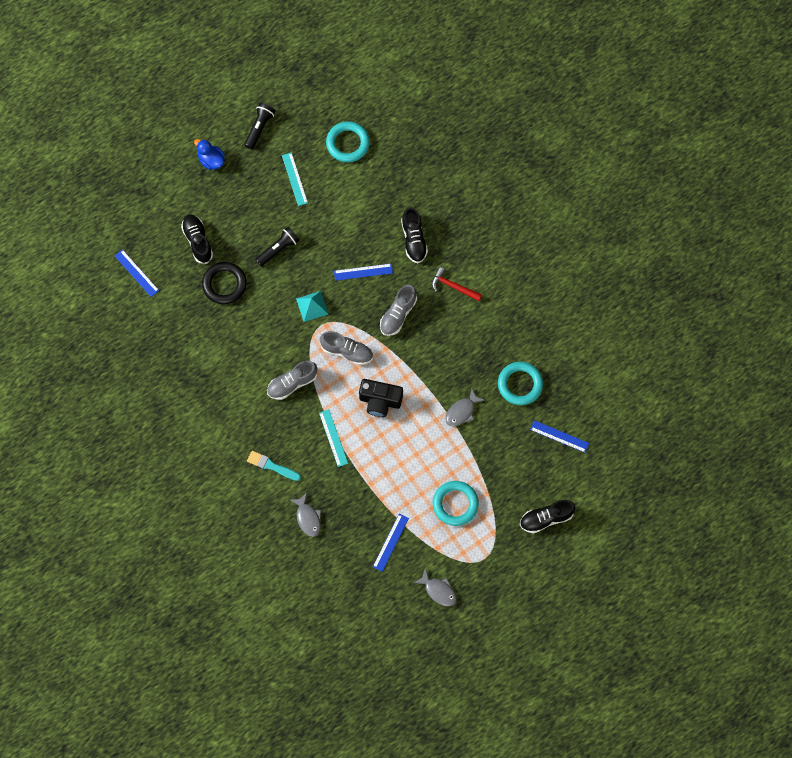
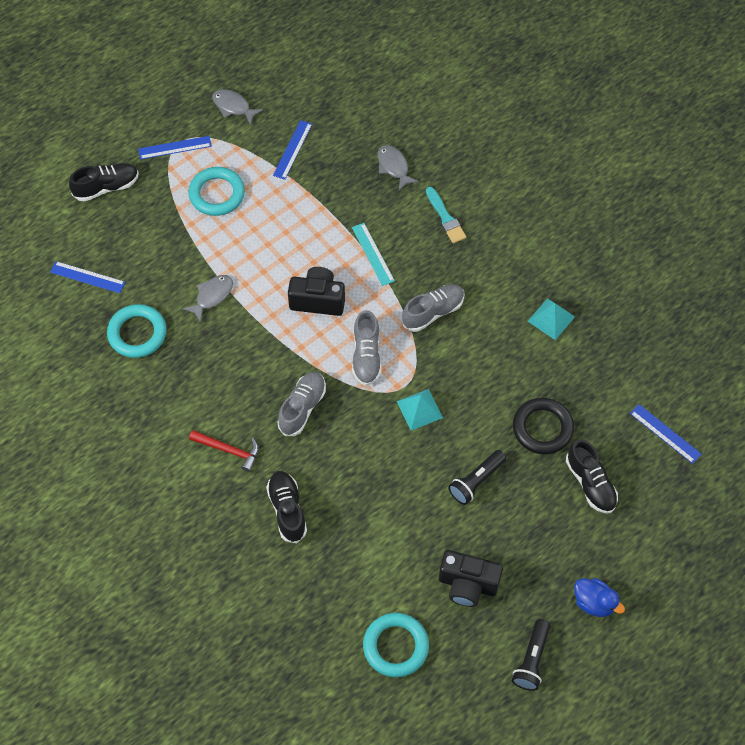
camera: 175 degrees right, 10 degrees down
(202, 370) = (551, 319): none -> turquoise pyramid
(271, 466) = (445, 218): turquoise brush -> turquoise brush turned 45 degrees clockwise
(294, 179) = (467, 584): turquoise ruler -> black camera
(347, 351) = (366, 356): grey shoe -> grey shoe turned 105 degrees counterclockwise
(363, 272) = (354, 460): blue ruler -> blue ruler (175, 147)

